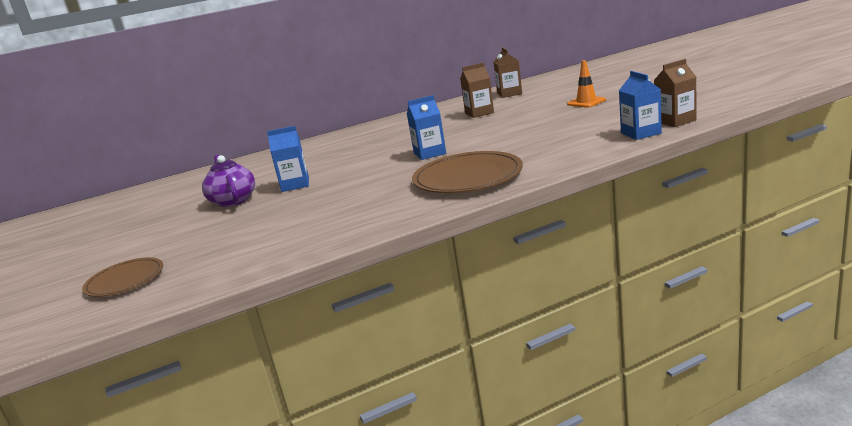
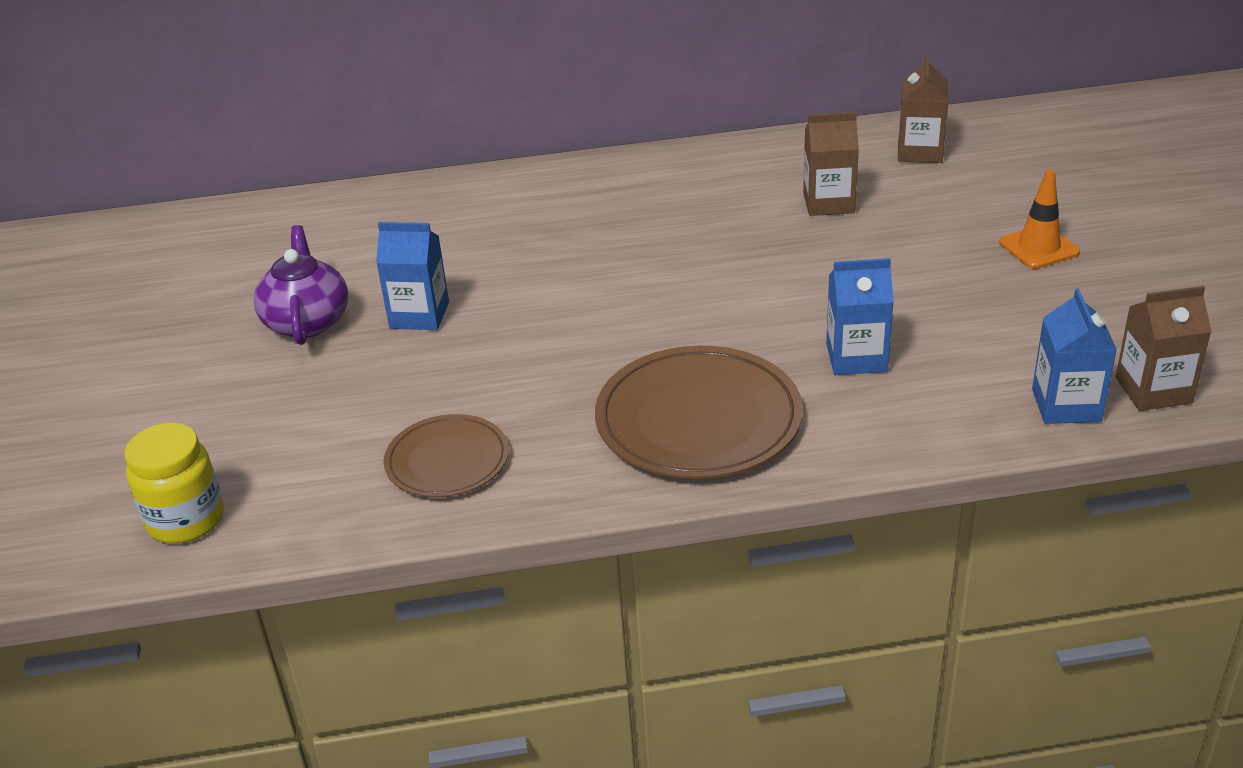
camera: 15 degrees right, 15 degrees up
(125, 280) = (82, 485): brown plate -> brown plate (447, 460)
(198, 275) = (186, 520): none -> yellow jar
(430, 153) = (676, 310): blue carton -> blue carton (856, 357)

